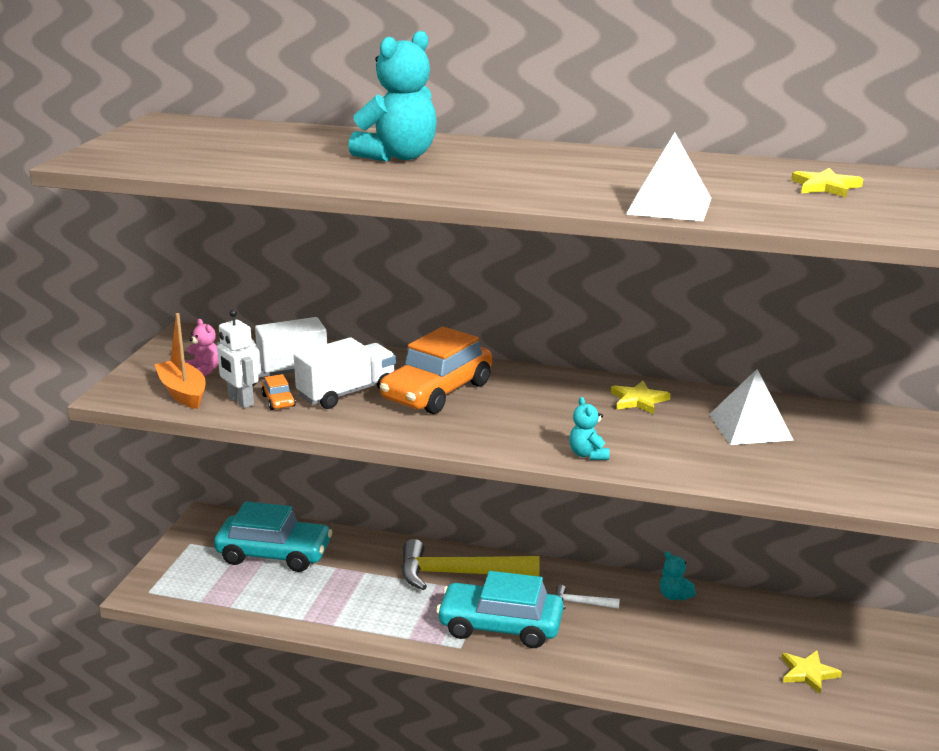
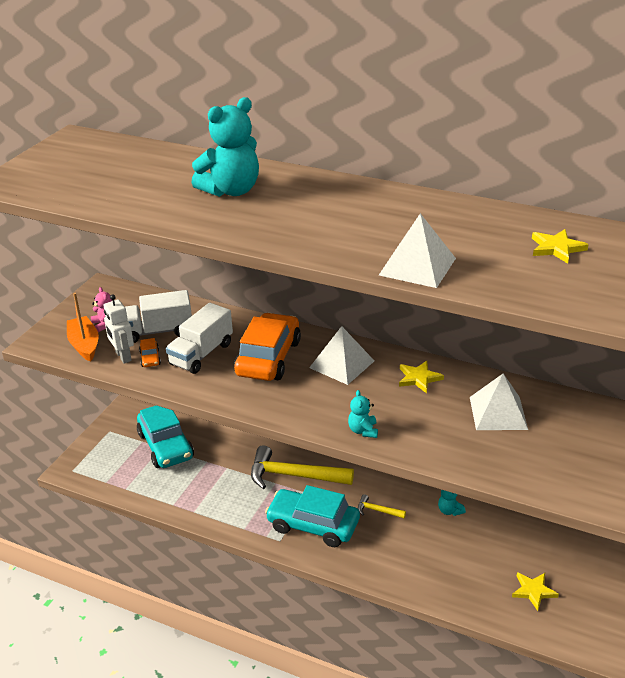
camera: 10 degrees right, 10 degrees up
(274, 554) = (166, 445): turquoise car -> turquoise car turned 45 degrees clockwise
(347, 393) = (201, 354): white truck -> white truck turned 150 degrees clockwise
(437, 392) = (268, 358): orange car -> orange car turned 150 degrees clockwise
(535, 392) = (342, 364): none -> white pyramid
(581, 603) = (377, 510): white hammer -> yellow hammer

